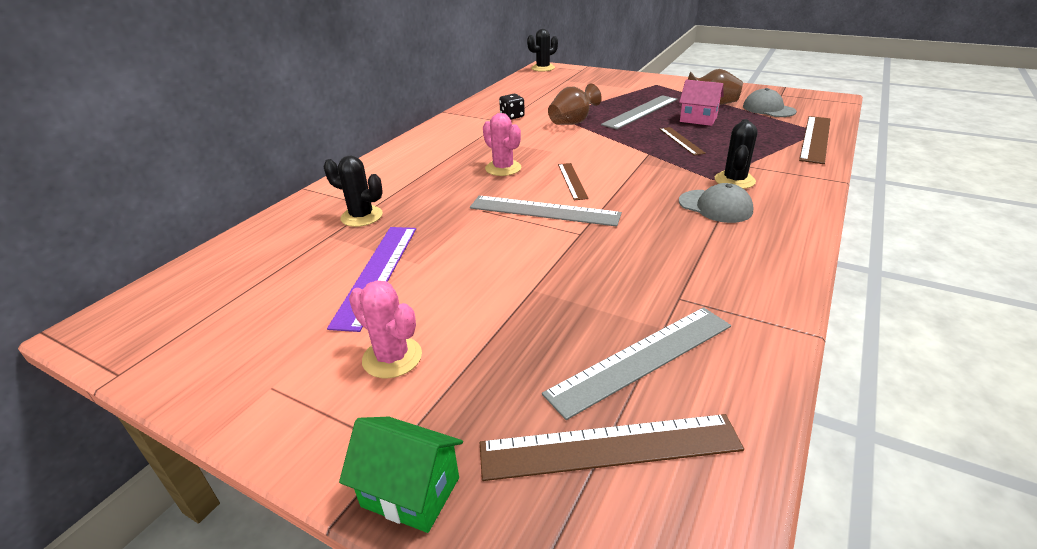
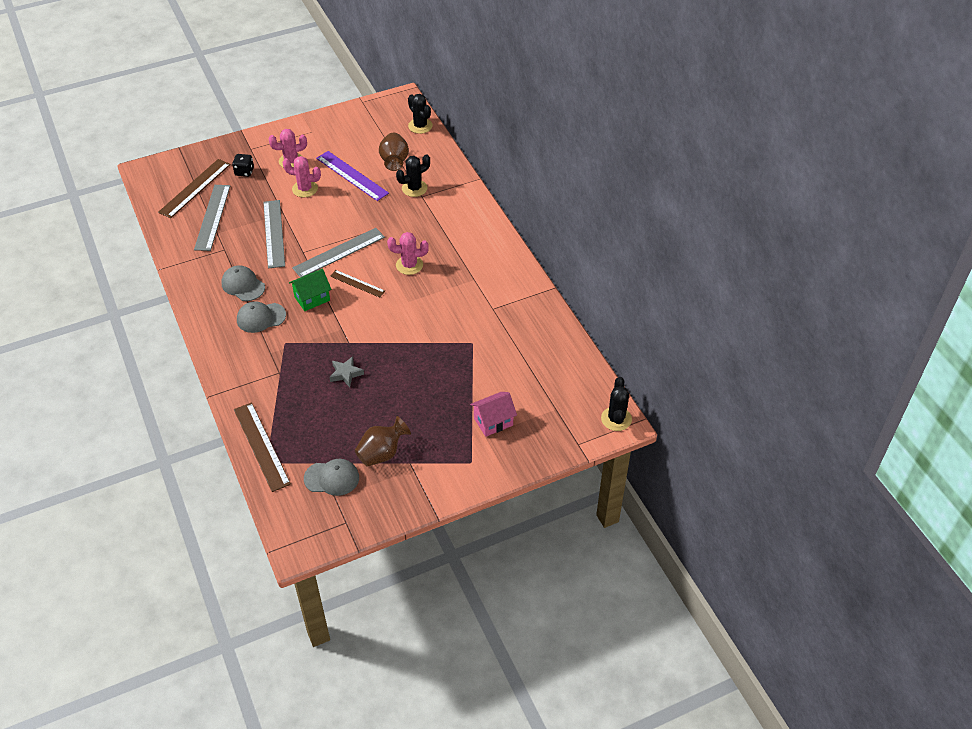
camera: 125 degrees right, 15 degrees up
(410, 492) = (232, 146): green house -> green house (312, 298)
(454, 300) = (305, 189): none -> pink cactus
(512, 116) = (497, 318): black dice -> black dice (244, 172)
(572, 123) = (444, 342): brown vase -> brown vase (394, 161)
(641, 112) = (419, 396): grey ruler -> grey ruler (273, 233)
(681, 141) = (346, 374): brown ruler -> grey star
(698, 119) = (366, 416): pink house -> pink house (493, 422)
(701, 243) = (243, 285): none -> grey cap
(734, 180) = (271, 350): black cactus -> black cactus (420, 126)

